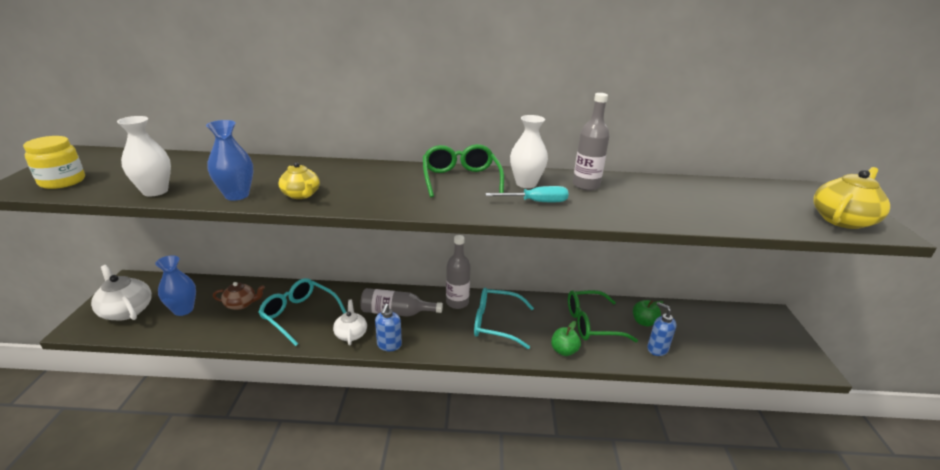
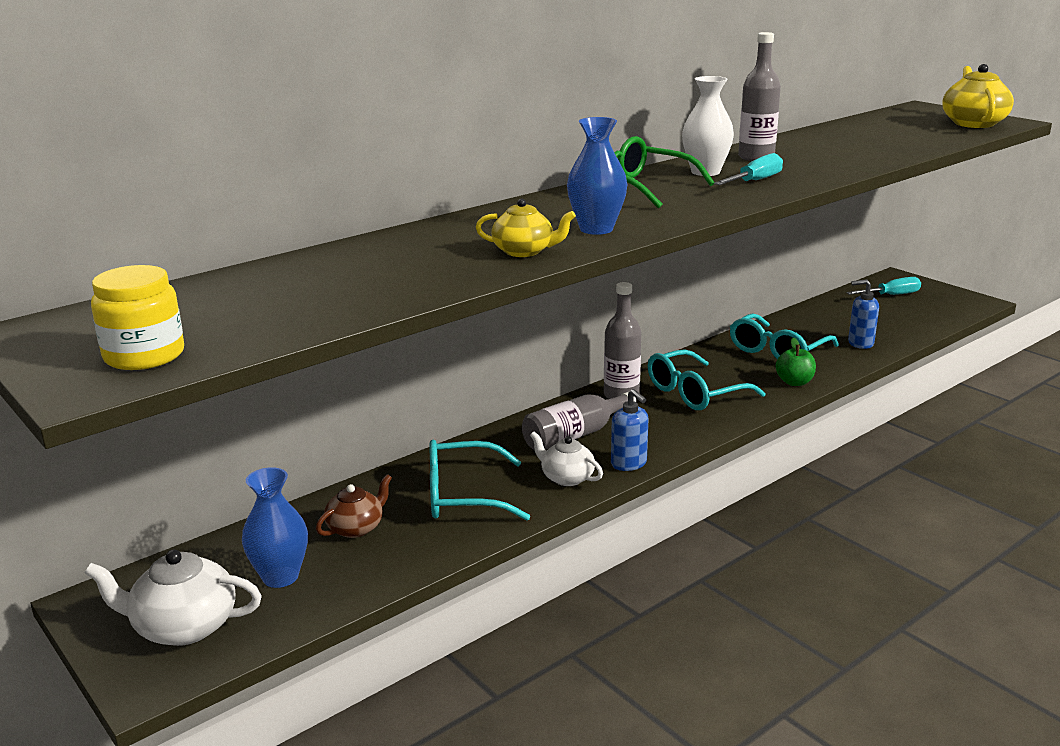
camera: 40 degrees left, 5 degrees down
(155, 191) = (333, 311): white vase -> none
(237, 195) = (453, 277): blue vase -> blue vase (596, 229)
(591, 323) = (777, 351): green glasses -> turquoise glasses
(643, 322) = (815, 329): green apple -> none
(745, 326) = (891, 295): none -> turquoise screwdriver

